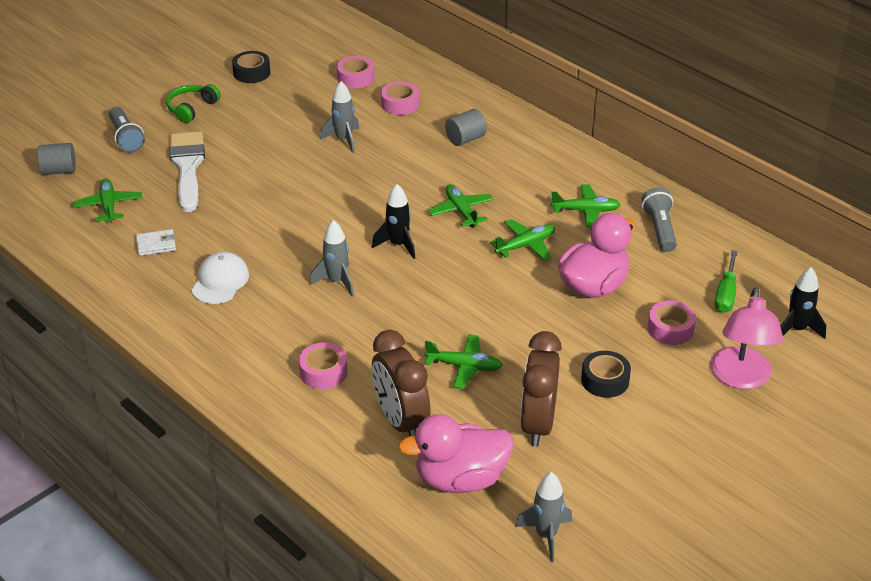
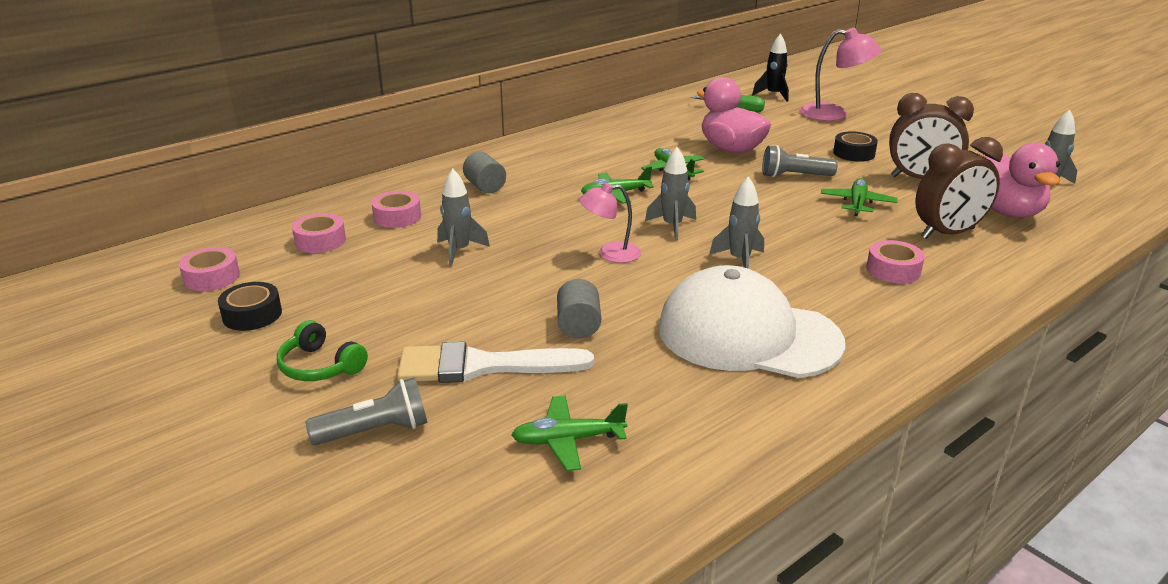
camera: 85 degrees left, 10 degrees down
(59, 170) = (448, 507): grey cylinder -> grey cylinder (578, 326)
(156, 245) = (670, 389): white wallet -> none
(220, 281) = (748, 335): white cap -> white cap, size x2.01
(344, 213) = (610, 254): none -> pink lamp
(398, 245) = (672, 226): black rocket -> grey rocket
(586, 211) = (621, 145): green plane -> none
(659, 229) = (651, 122): grey flashlight -> grey flashlight (794, 176)
(670, 329) = (782, 129): pink tape -> pink tape (212, 277)

